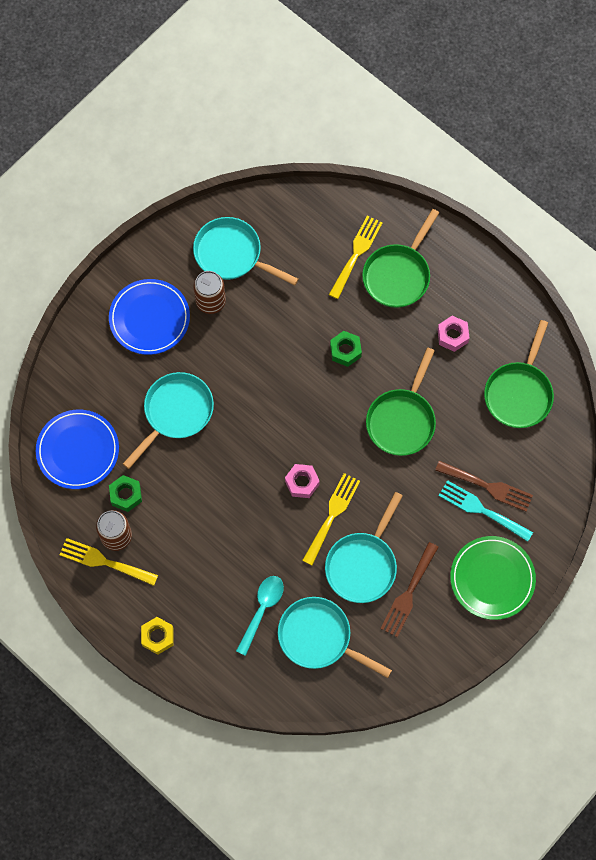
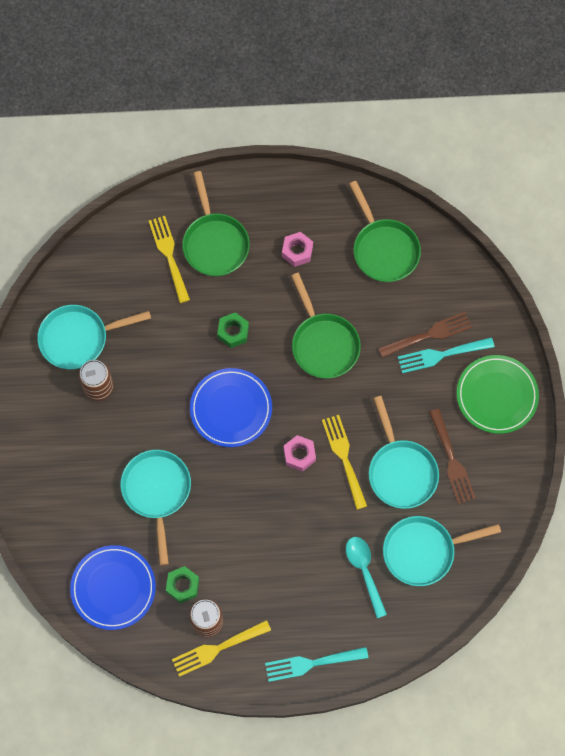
camera: 45 degrees left, 0 degrees up
(149, 318) = (65, 442): blue plate -> blue plate (231, 409)
(157, 637) = (311, 663): yellow nut -> turquoise fork

